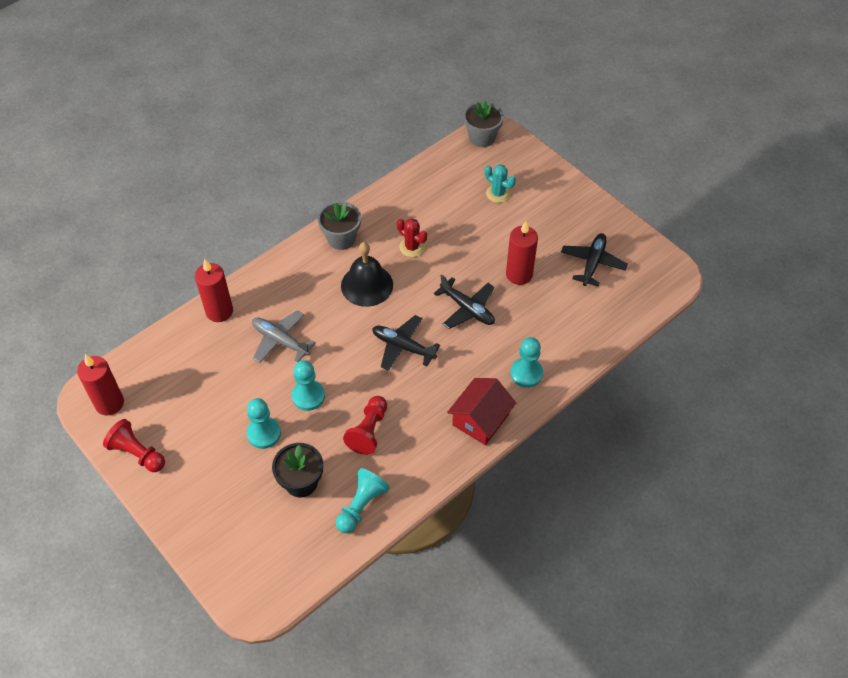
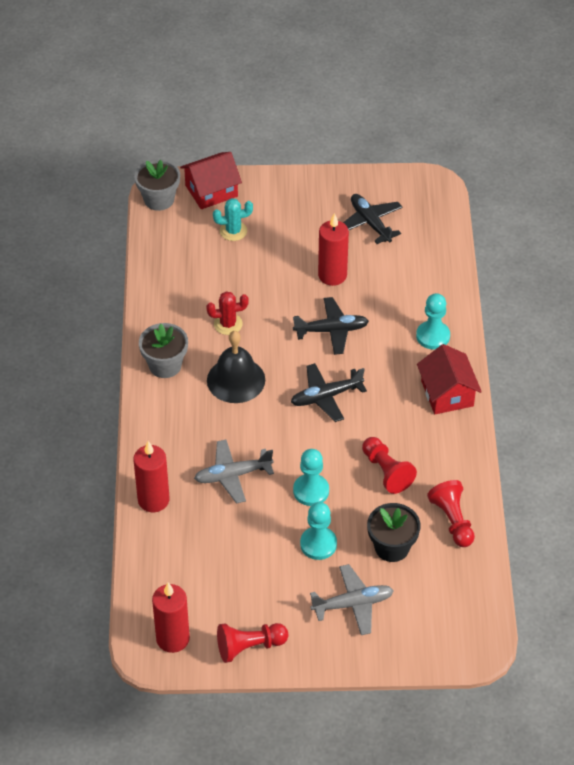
camera: 50 degrees left, 5 degrees down
(227, 492) = (353, 604): none -> grey plane
(361, 506) = (452, 520): turquoise pawn -> red pawn
(520, 158) = (211, 191): none -> red house

